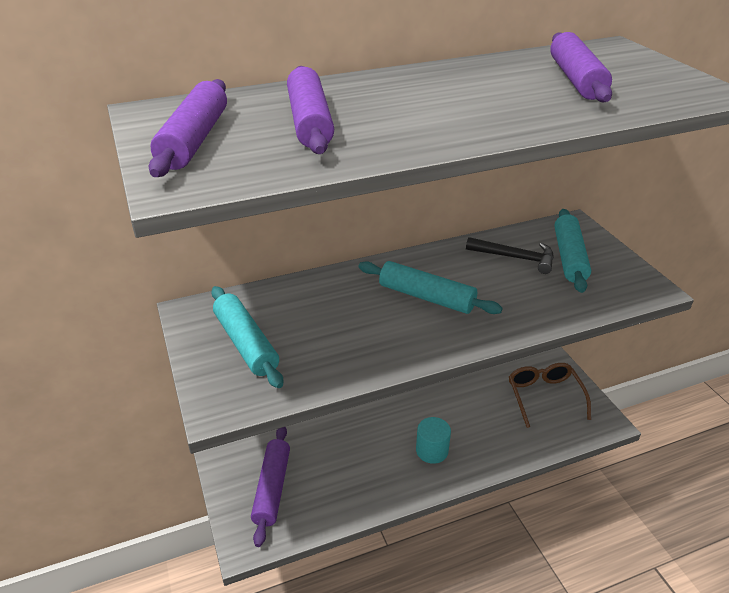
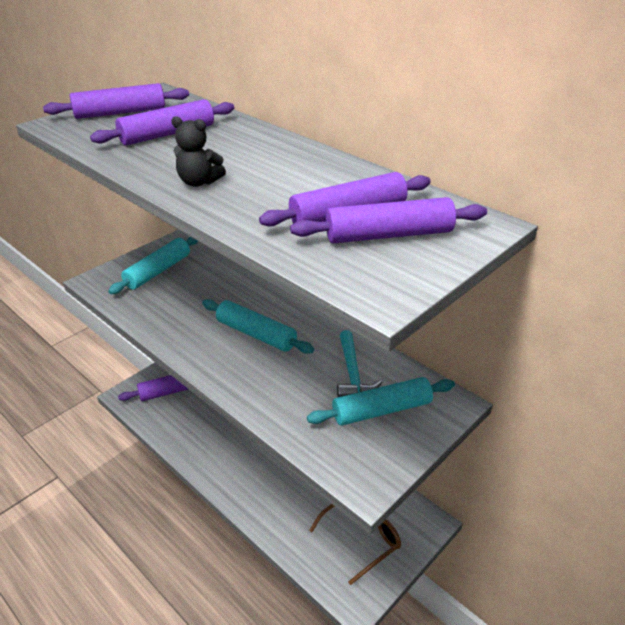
camera: 65 degrees right, 0 degrees up
(426, 297) = (256, 334): turquoise rolling pin -> turquoise rolling pin turned 60 degrees counterclockwise
(432, 450) = (248, 468): turquoise cylinder -> none
(465, 123) = (199, 182): none -> black teddy bear
(515, 258) = (352, 373): black hammer -> turquoise hammer
(620, 74) = (389, 235): none -> purple rolling pin

